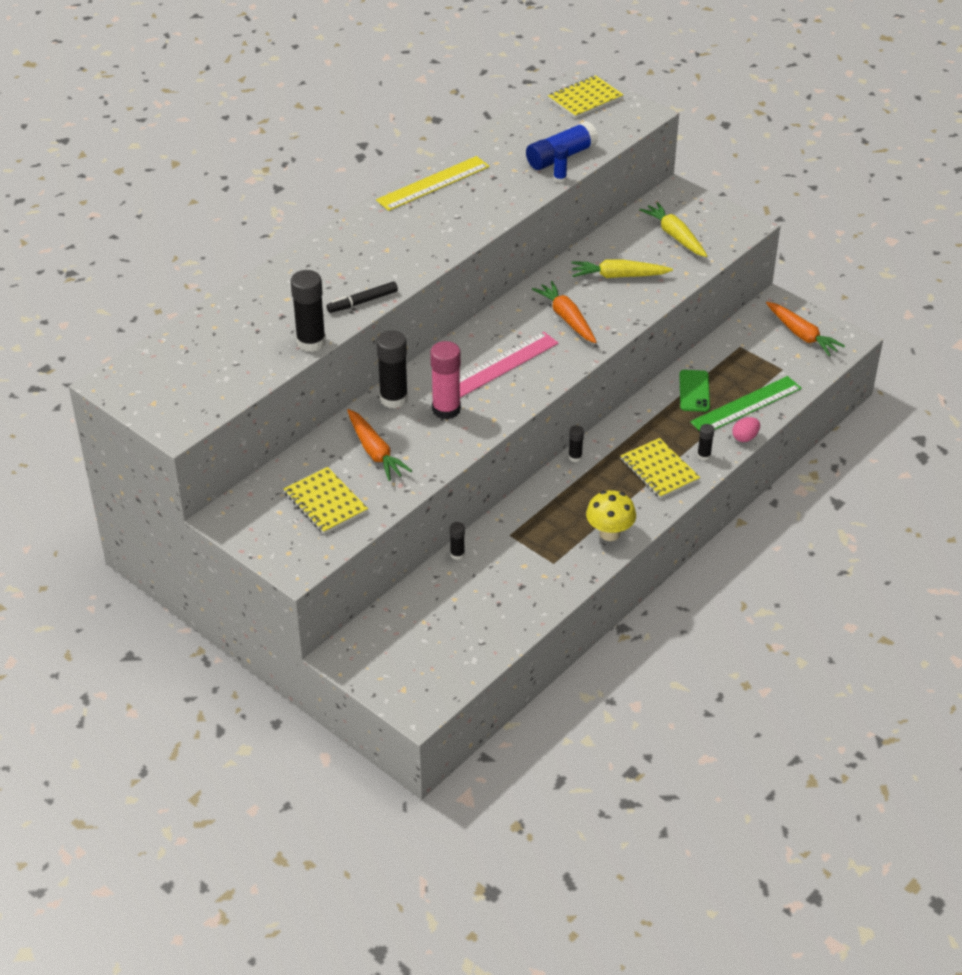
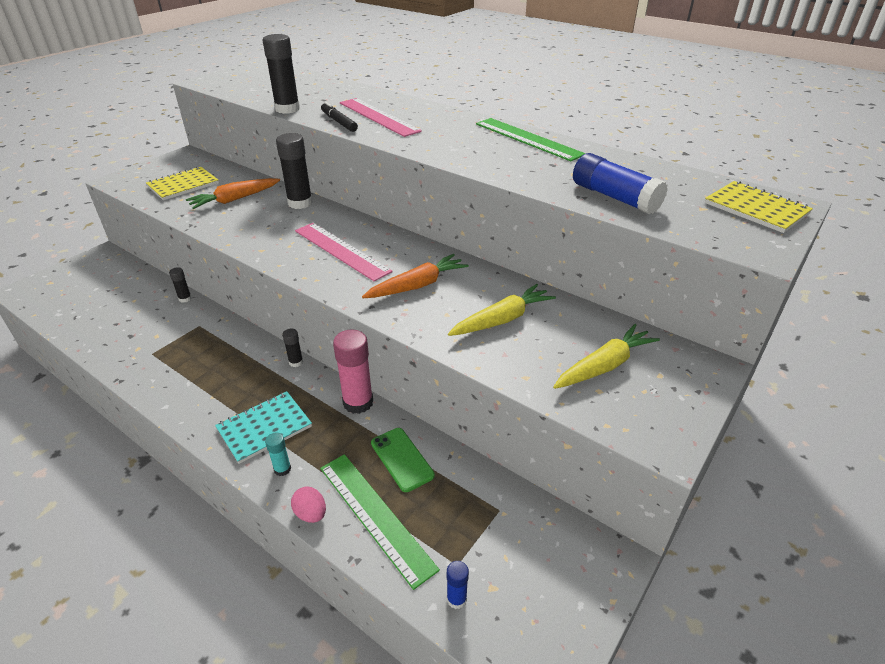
camera: 85 degrees right, 5 degrees down
(352, 274) = (378, 117): none -> pink ruler
(433, 183) = (528, 139): yellow ruler -> green ruler
(446, 410) = (280, 226): pink glue stick -> pink glue stick (358, 402)
(560, 178) = (568, 198): blue glue stick -> blue glue stick (456, 599)
(609, 533) = (177, 390): yellow mushroom -> none
(618, 276) = (502, 319): yellow carrot -> yellow carrot turned 60 degrees clockwise
(659, 470) = (264, 428): yellow notebook -> turquoise notebook
(694, 391) = (402, 459): green phone -> green phone turned 60 degrees clockwise
(704, 455) = (282, 469): black glue stick -> turquoise glue stick
(802, 335) = (543, 596): orange carrot -> none

